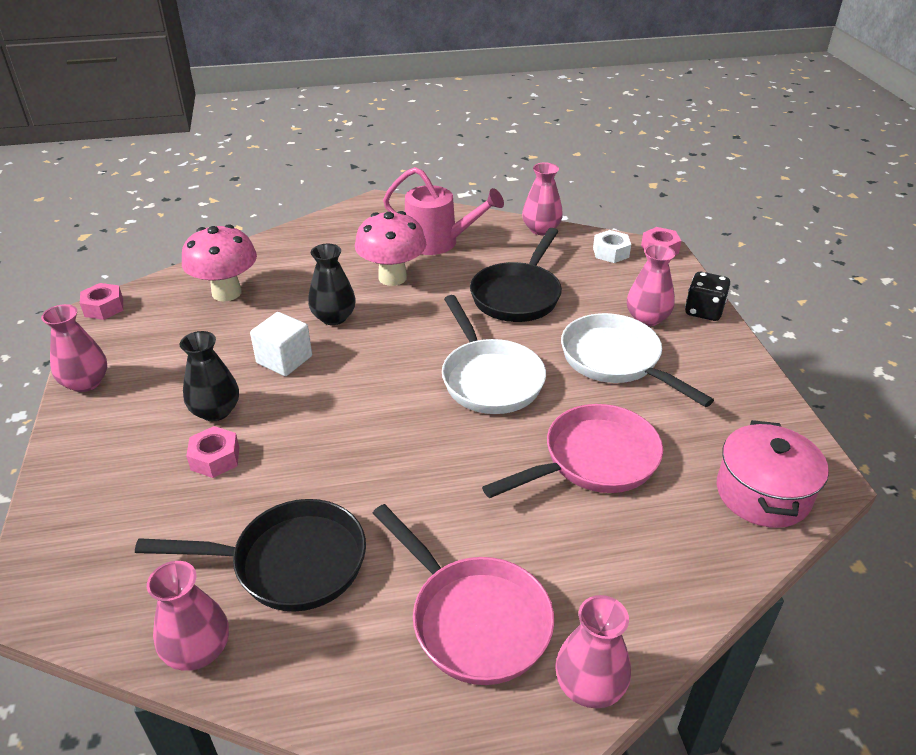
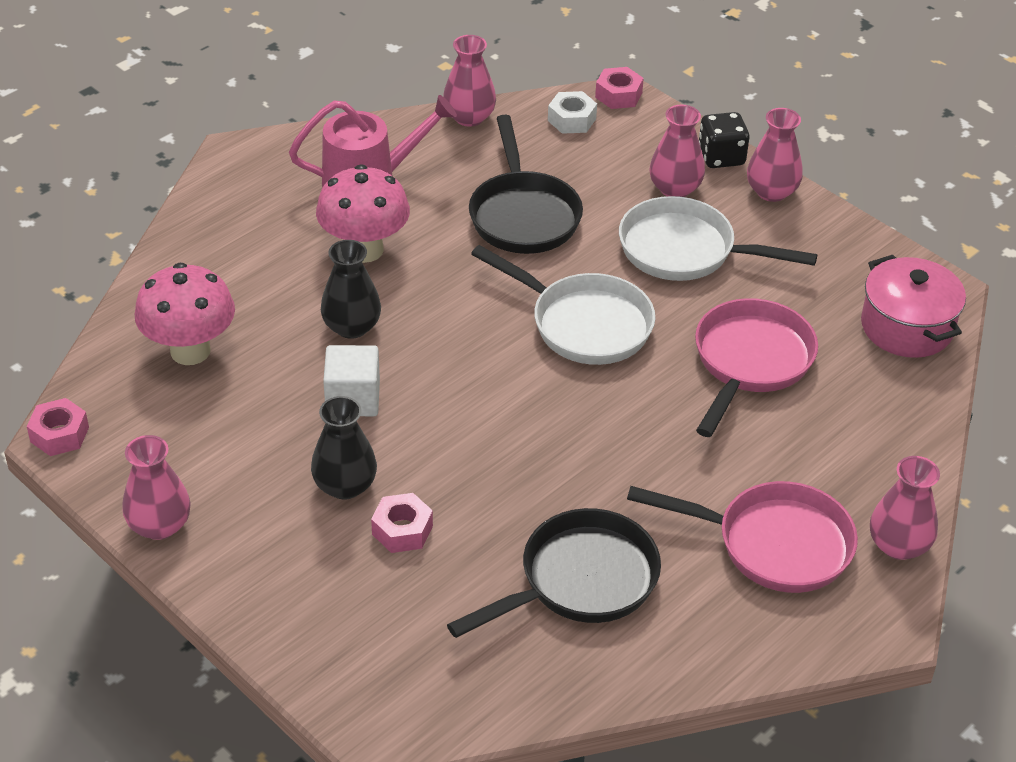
camera: 35 degrees left, 5 degrees up
(198, 650) = (580, 685): pink vase -> pink vase (771, 191)

